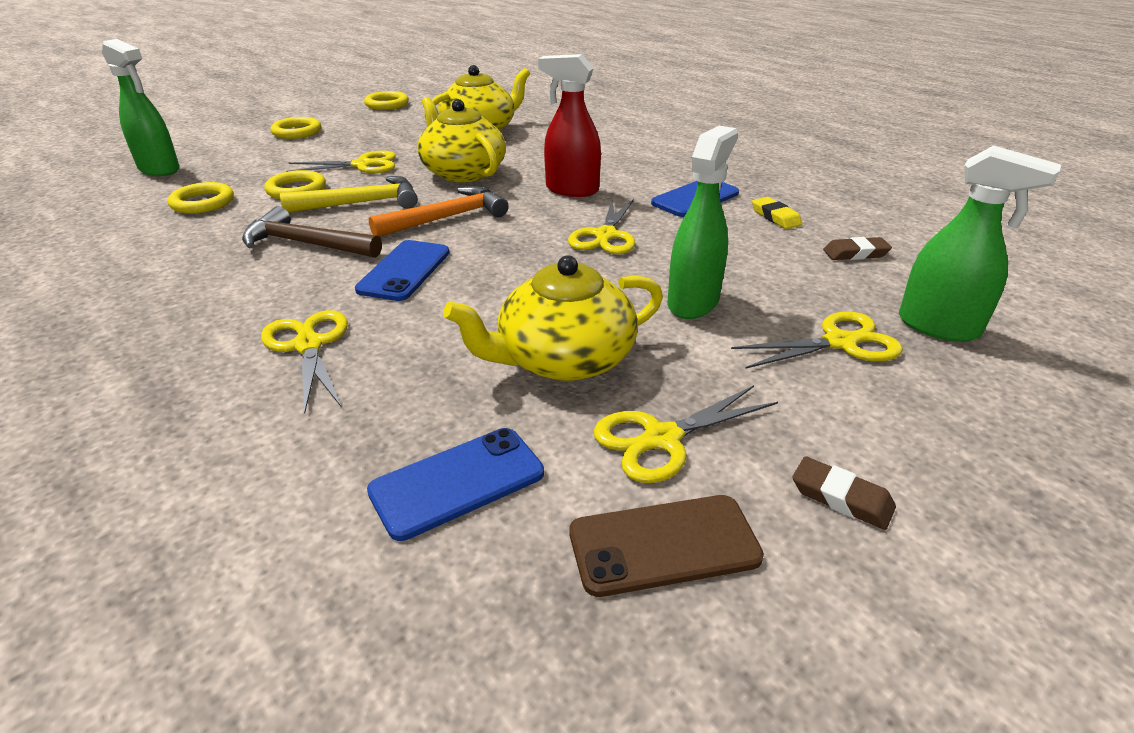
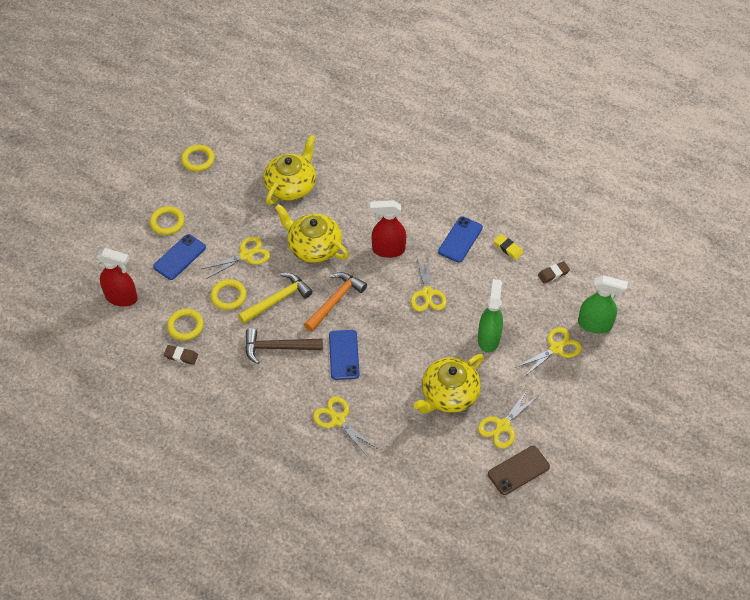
camera: 20 degrees left, 20 degrees up
(159, 169) = (122, 298): green spray bottle -> red spray bottle
(457, 482) = (441, 468): blue phone -> blue phone (179, 257)
(841, 498) = (569, 433): brown eraser -> brown eraser (181, 356)

